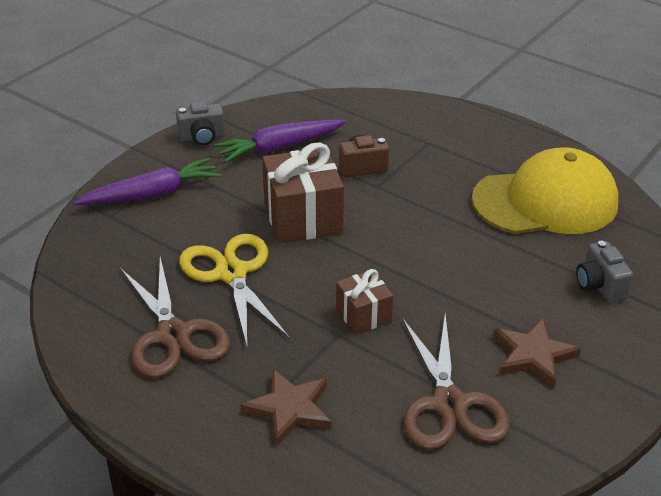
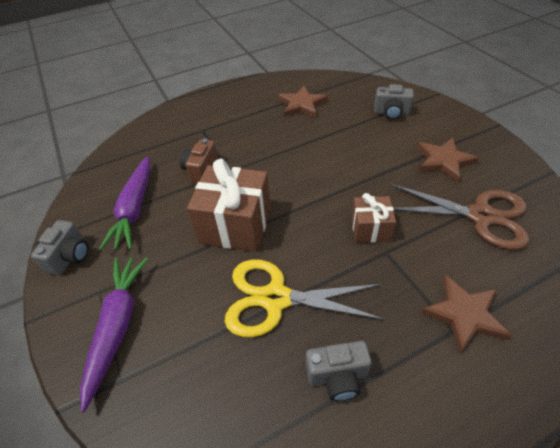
camera: 60 degrees left, 10 degrees up
(173, 335) = (337, 377): brown scissors -> grey camera
(545, 201) = (302, 104): yellow cap -> brown star

